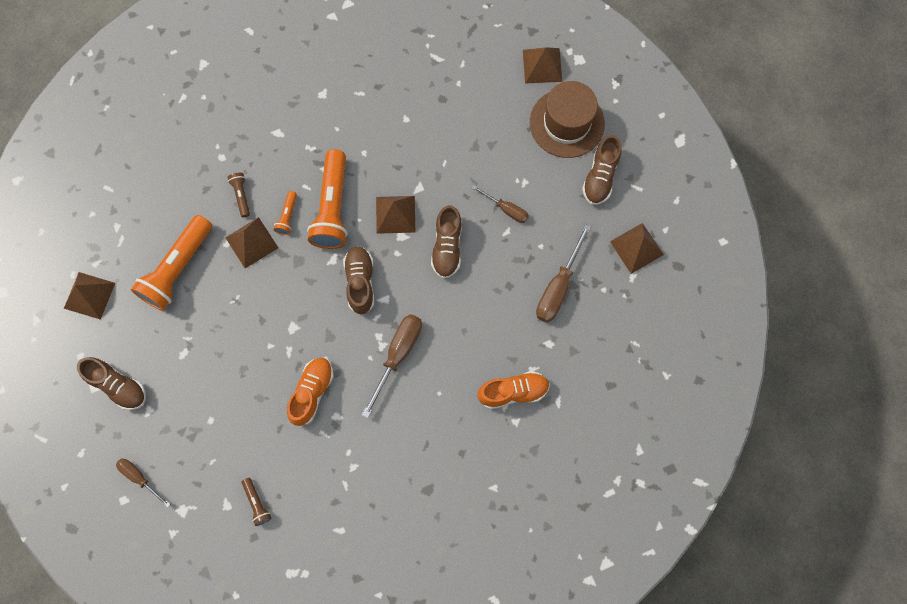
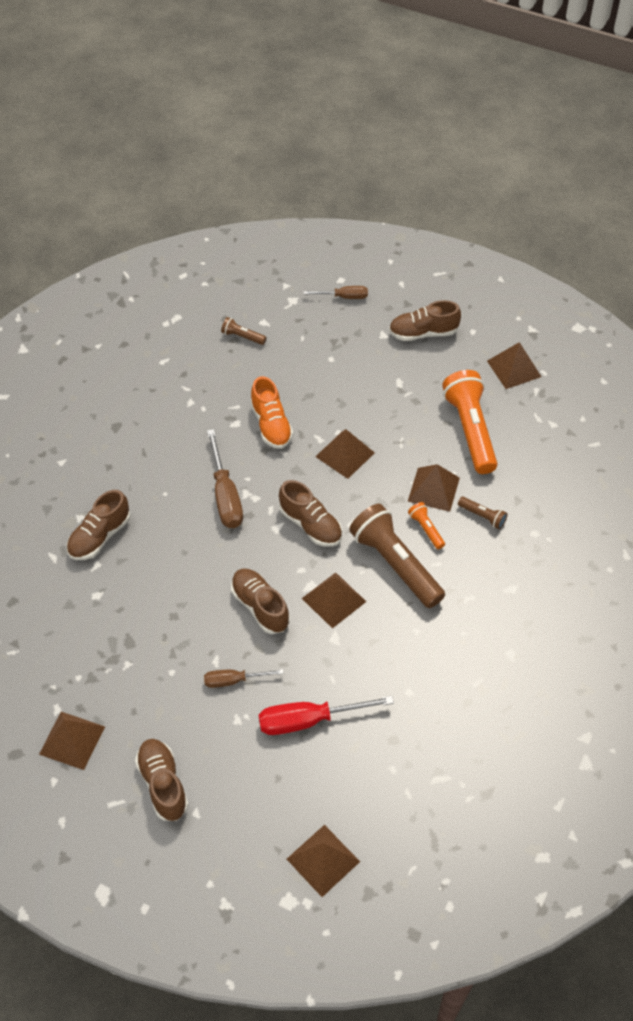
camera: 140 degrees right, 20 degrees down
(283, 321) = (345, 454): none -> brown pyramid
(332, 207) = (395, 564): orange flashlight -> brown flashlight
(481, 148) = (309, 720): none -> red screwdriver
(513, 392) = (99, 536): orange shoe -> brown shoe
(558, 287) = (125, 648): brown screwdriver -> none
(566, 123) = (243, 815): brown hat -> none

